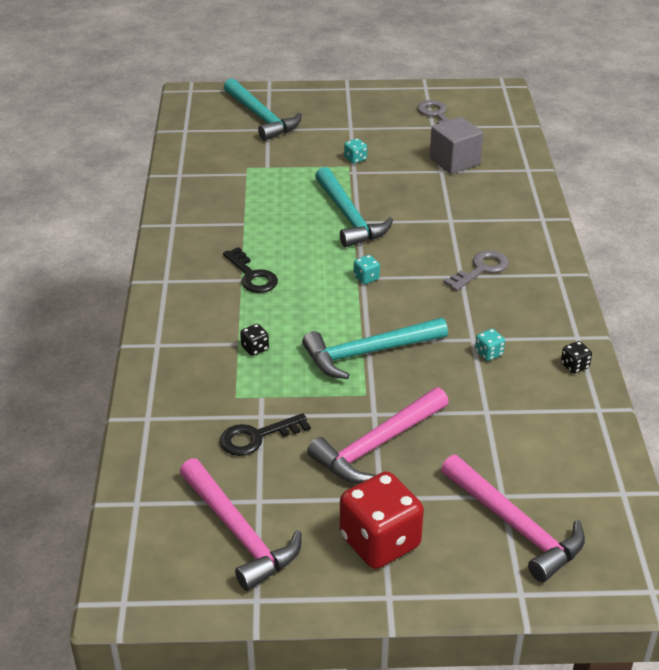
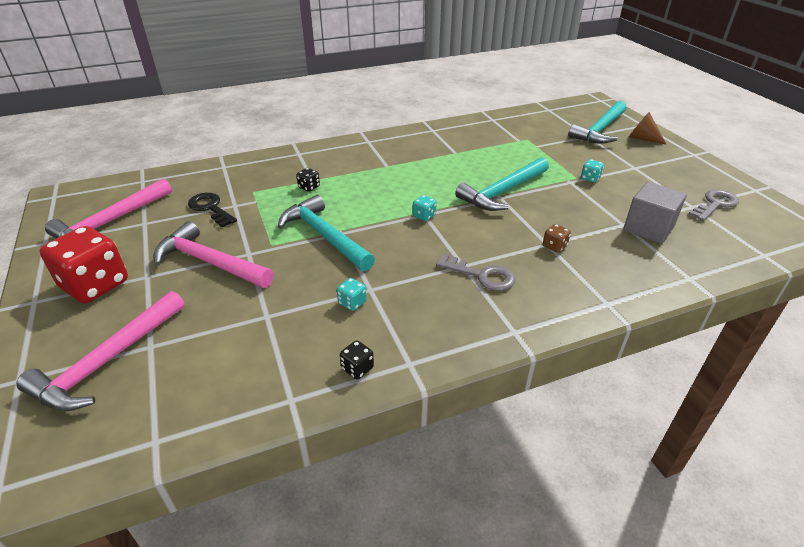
camera: 70 degrees right, 0 degrees up
(252, 275) = (393, 168): black key -> none
(298, 102) = (642, 139): none -> brown cone
(457, 217) = (554, 246): none -> brown dice

